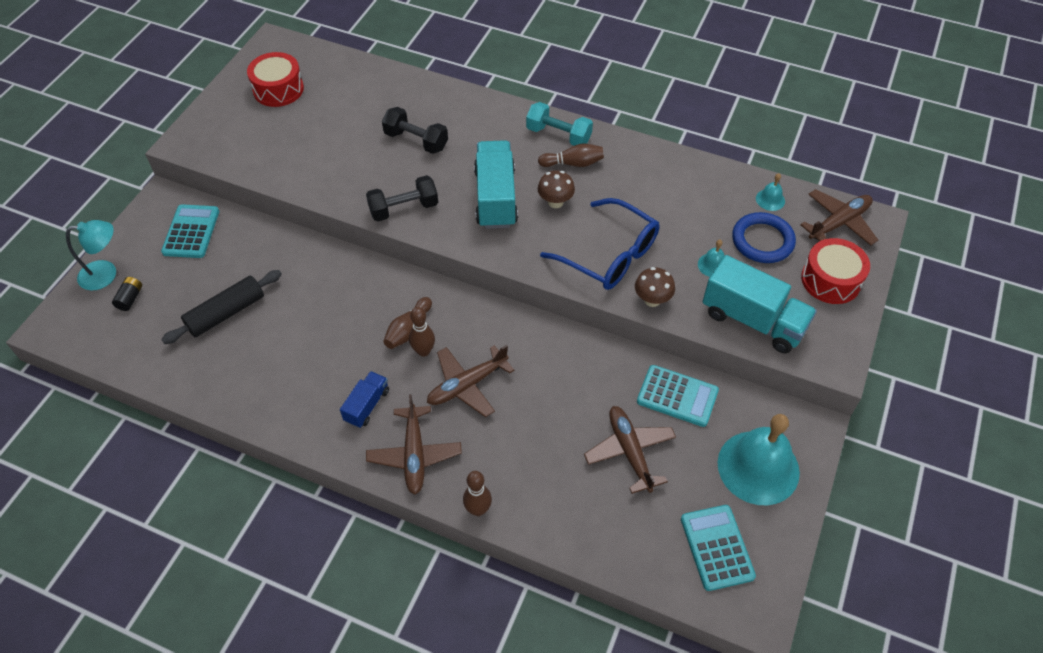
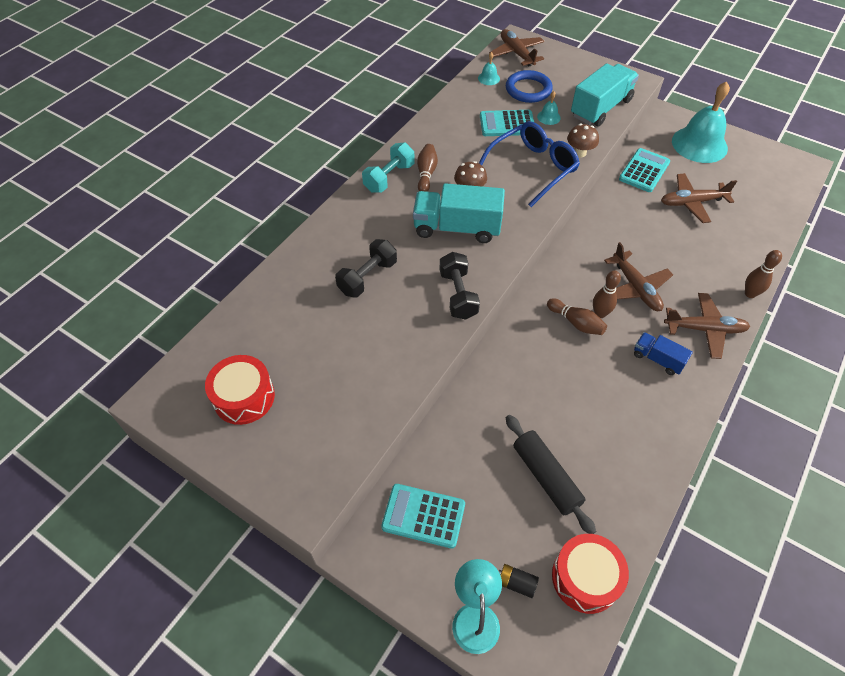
camera: 80 degrees left, 0 degrees up
(716, 547) = (761, 174): turquoise calculator -> turquoise calculator (507, 124)
(830, 280) = (567, 68): red drum -> red drum (585, 578)

